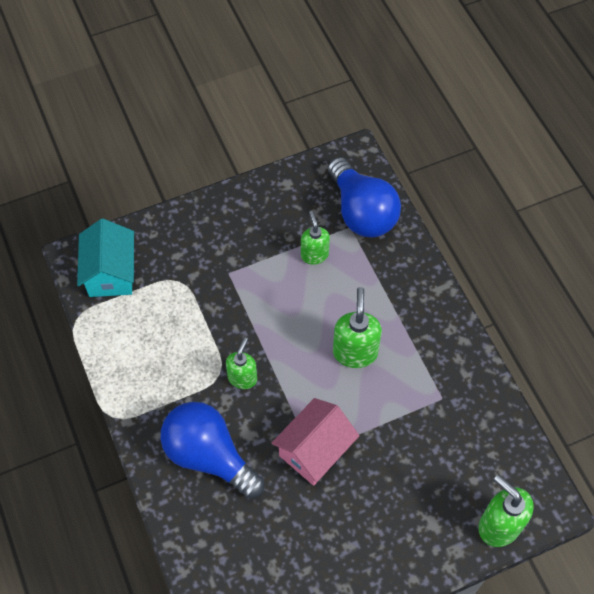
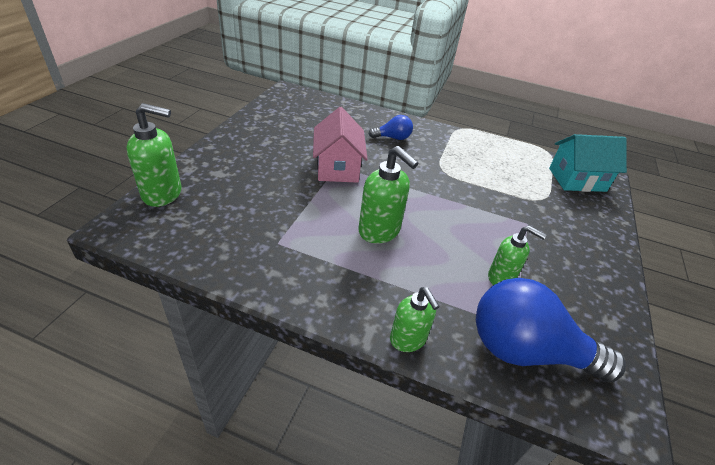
camera: 130 degrees right, 20 degrees down
(111, 273) = (577, 180): turquoise house -> turquoise house turned 45 degrees counterclockwise
(209, 456) = (392, 138): blue light bulb -> blue light bulb, size x0.49
(242, 378) = (427, 176): green soap dispenser -> green soap dispenser (408, 339)

